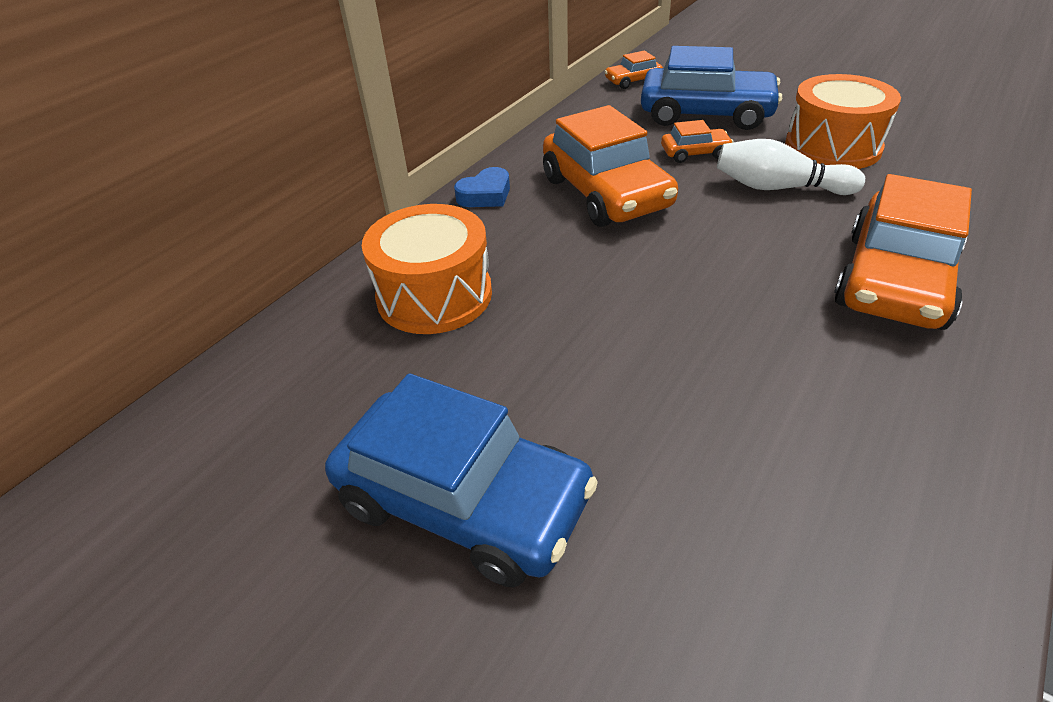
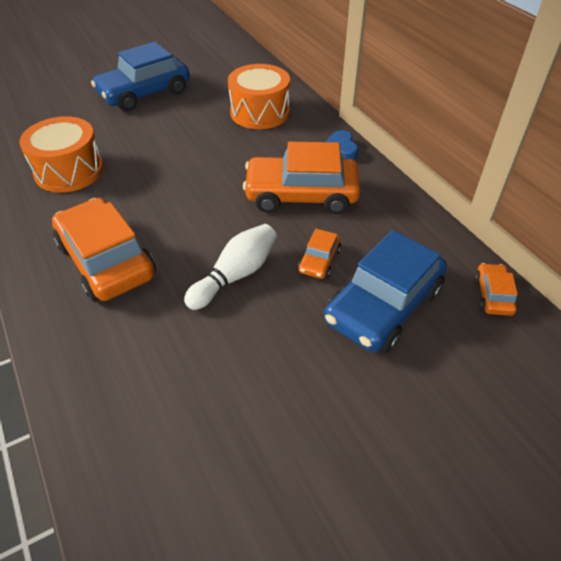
camera: 115 degrees right, 5 degrees up
(832, 147) = (261, 349): orange drum -> orange drum (69, 171)

